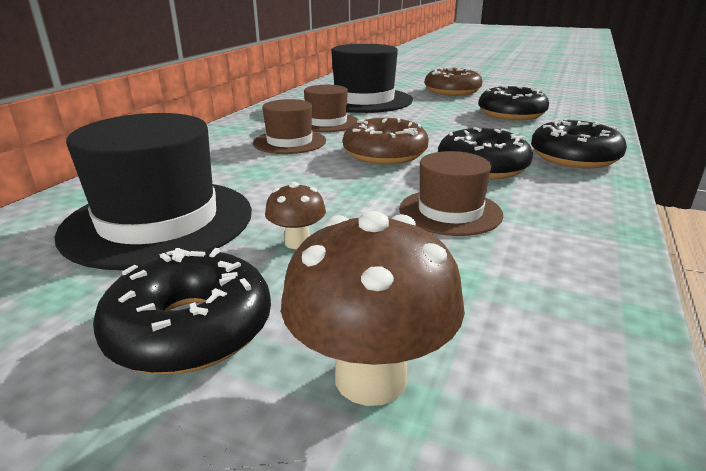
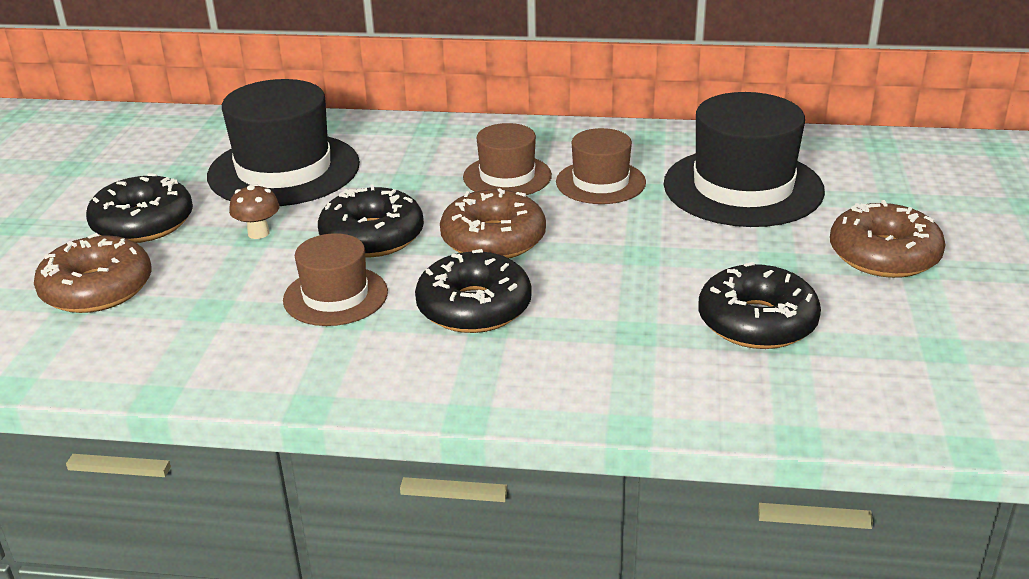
camera: 75 degrees right, 5 degrees up
(370, 377) = (97, 289): brown mushroom -> brown donut
(574, 157) = (546, 378): black donut -> black donut (372, 237)

